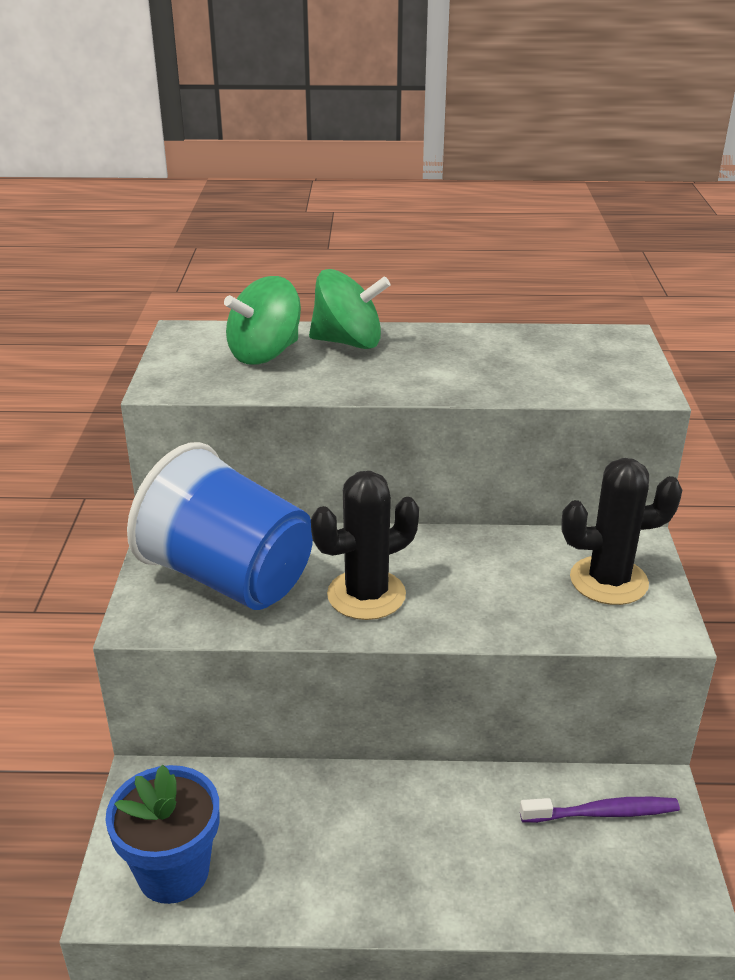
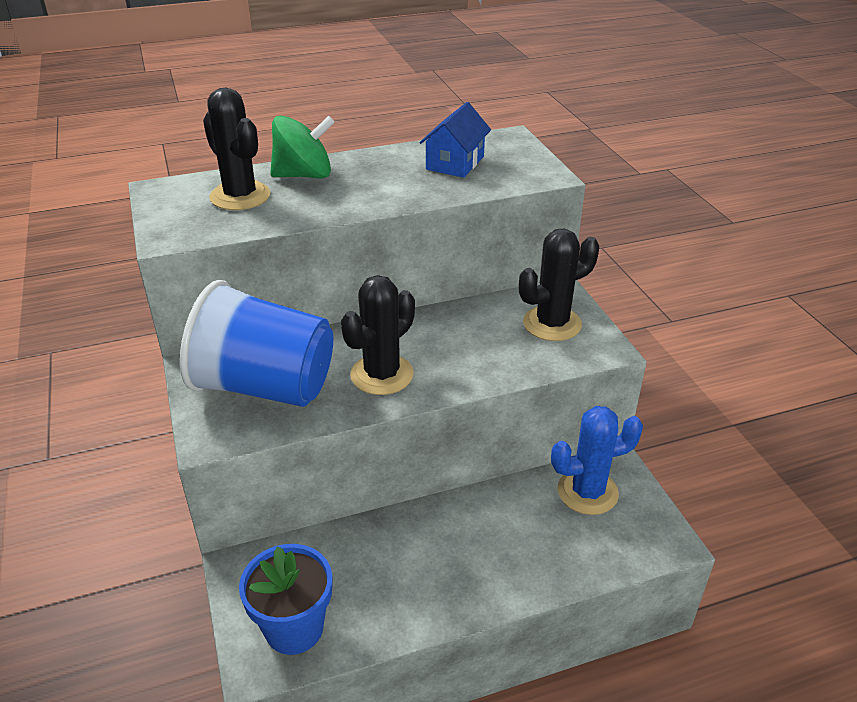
camera: 20 degrees left, 5 degrees up
(265, 354) = (240, 196): green spinning top -> black cactus
(535, 356) = (455, 163): none -> blue house
(603, 813) = (587, 492): purple toothbrush -> blue cactus

